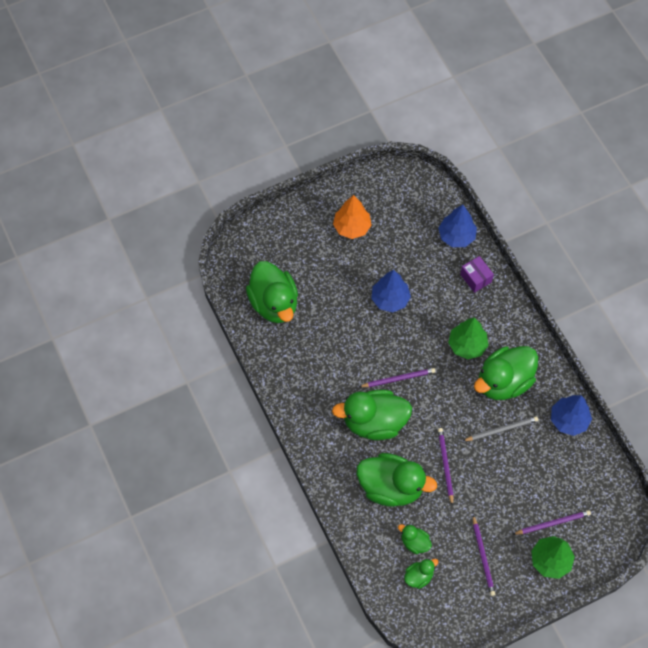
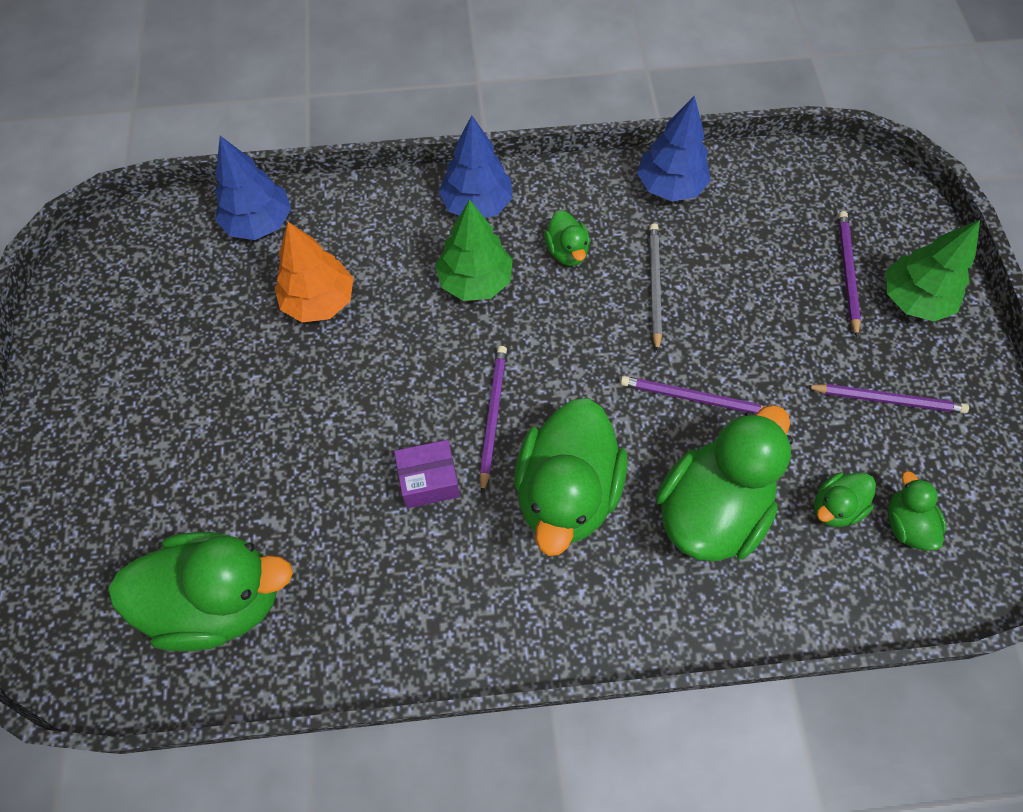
camera: 70 degrees left, 0 degrees up
(352, 227) = (138, 385): orange tree -> orange tree (319, 301)
(390, 299) = (325, 372): blue tree -> blue tree (477, 204)
(475, 278) = (354, 223): purple box -> purple box (429, 481)
(503, 382) = (567, 251): green duck -> green duck, size x0.47

